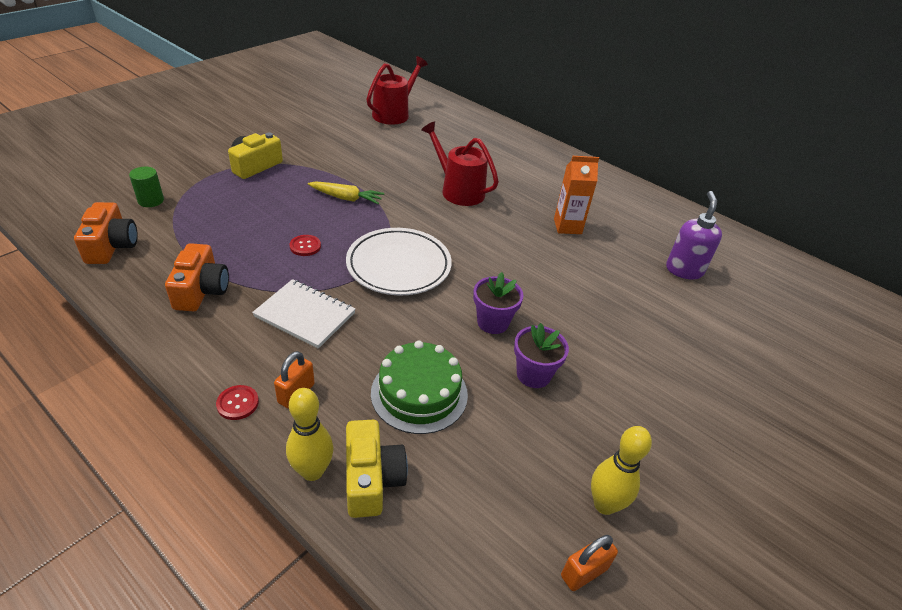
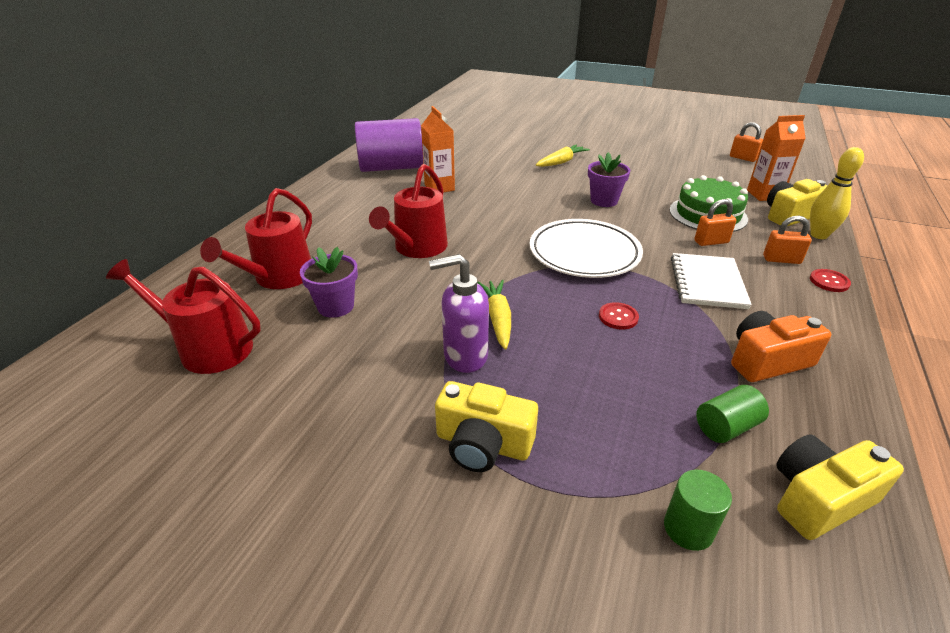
camera: 105 degrees left, 5 degrees down
(111, 246) = (818, 498): orange camera -> yellow camera
(180, 241) = (726, 427): none -> green cylinder
(363, 359) = (711, 242): none -> orange padlock
(440, 495) = (764, 195): none -> orange carton
(451, 138) = (279, 277): none -> red watering can
(533, 374) = (635, 181): purple flower pot -> purple flower pot (336, 306)
(604, 504) = (699, 156): yellow bowling pin -> none
(614, 333) = (561, 162): none -> yellow carrot
(625, 211) = (391, 167): none -> purple cylinder
(684, 270) = (461, 145): purple soap dispenser -> purple soap dispenser (464, 356)

